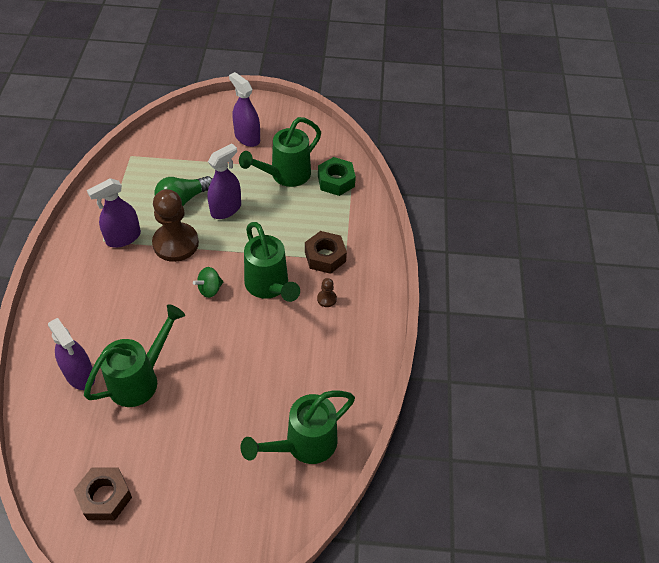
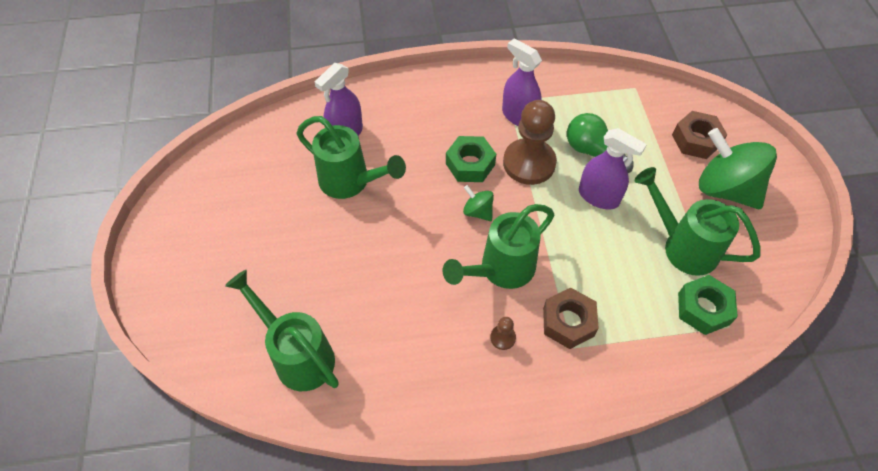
camera: 80 degrees right, 5 degrees up
(105, 497) = (223, 192): brown nut -> brown nut (696, 140)
(159, 284) = (470, 164): none -> green nut
(247, 137) = (725, 189): purple spray bottle -> green spinning top

